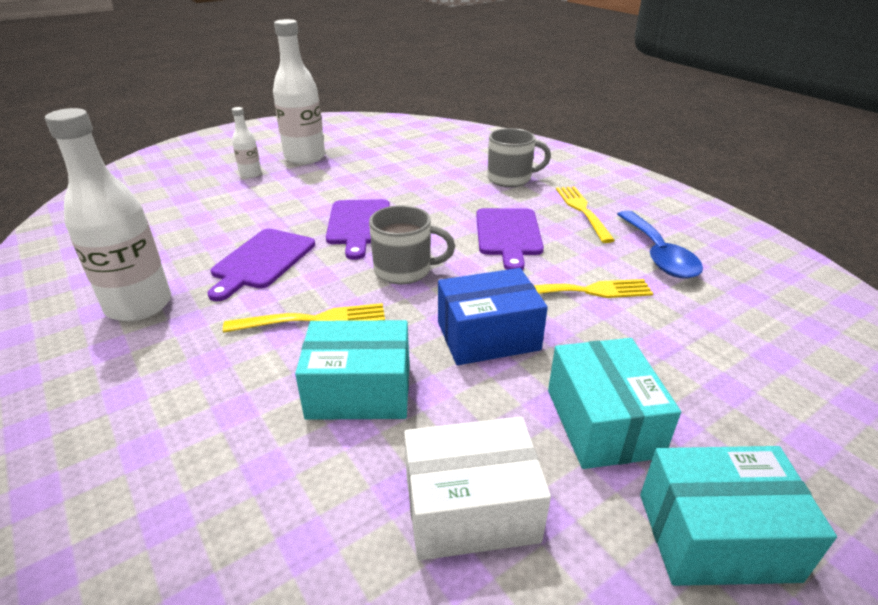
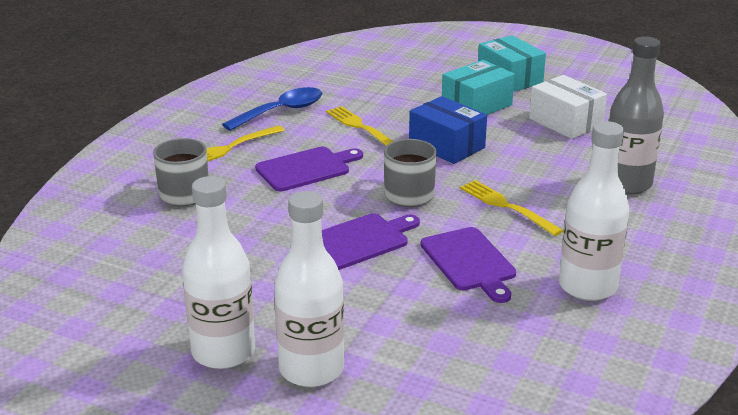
camera: 120 degrees left, 5 degrees down
(233, 456) = (626, 184): none -> grey bottle
(250, 174) = (311, 369): white bottle -> white bottle, size x2.02
(261, 261) = (469, 262): purple cutting board -> purple cutting board turned 75 degrees clockwise
(359, 391) = (541, 168): turquoise box -> none

